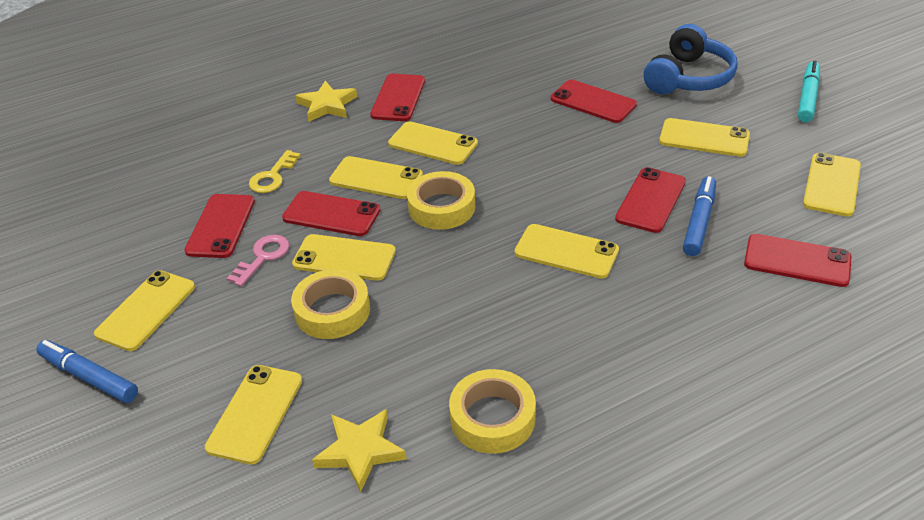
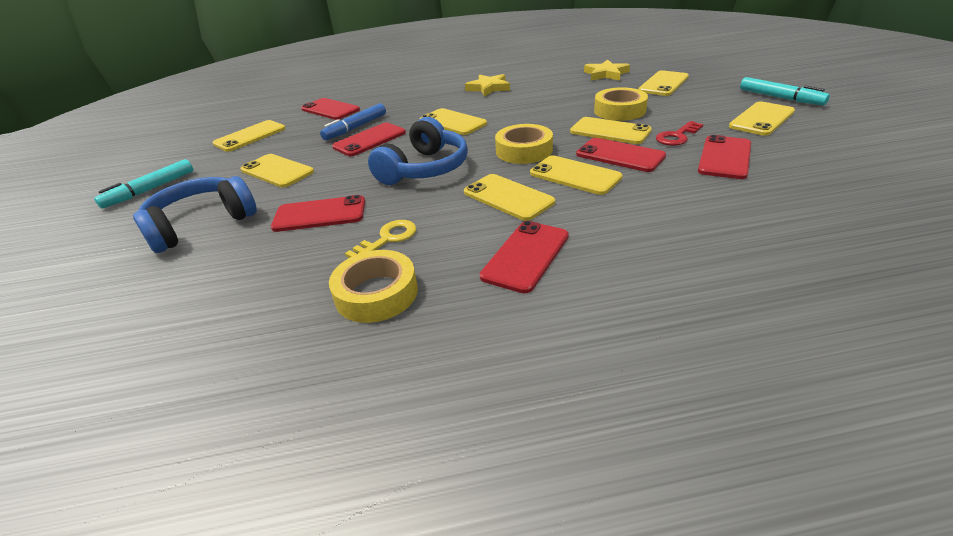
camera: 160 degrees left, 5 degrees down
(89, 377) = (780, 98): blue marker -> turquoise marker
(263, 257) = (677, 136): pink key -> red key
(272, 177) = (684, 189): yellow key -> yellow key (388, 239)
(327, 105) = (626, 262): yellow star -> yellow star (488, 88)
(492, 418) = (538, 78): yellow tape -> yellow tape (376, 293)
(539, 165) = (424, 169): none -> blue headphones
(593, 102) = (320, 214): red phone -> red phone turned 60 degrees counterclockwise

